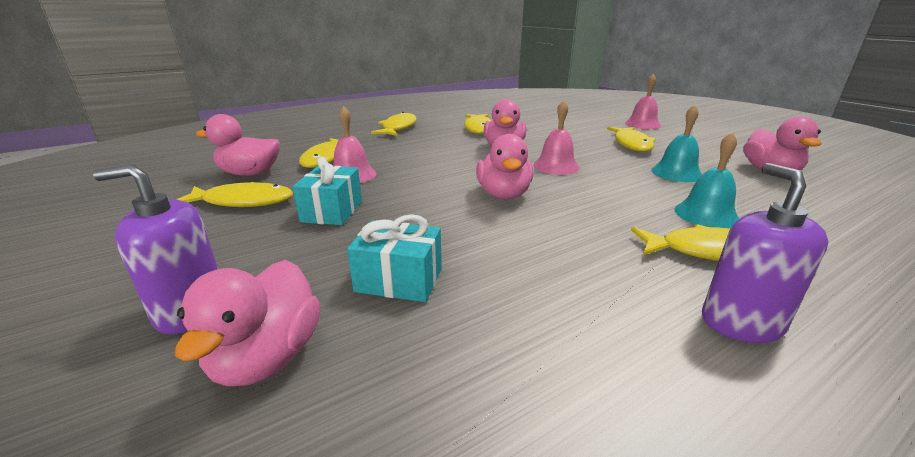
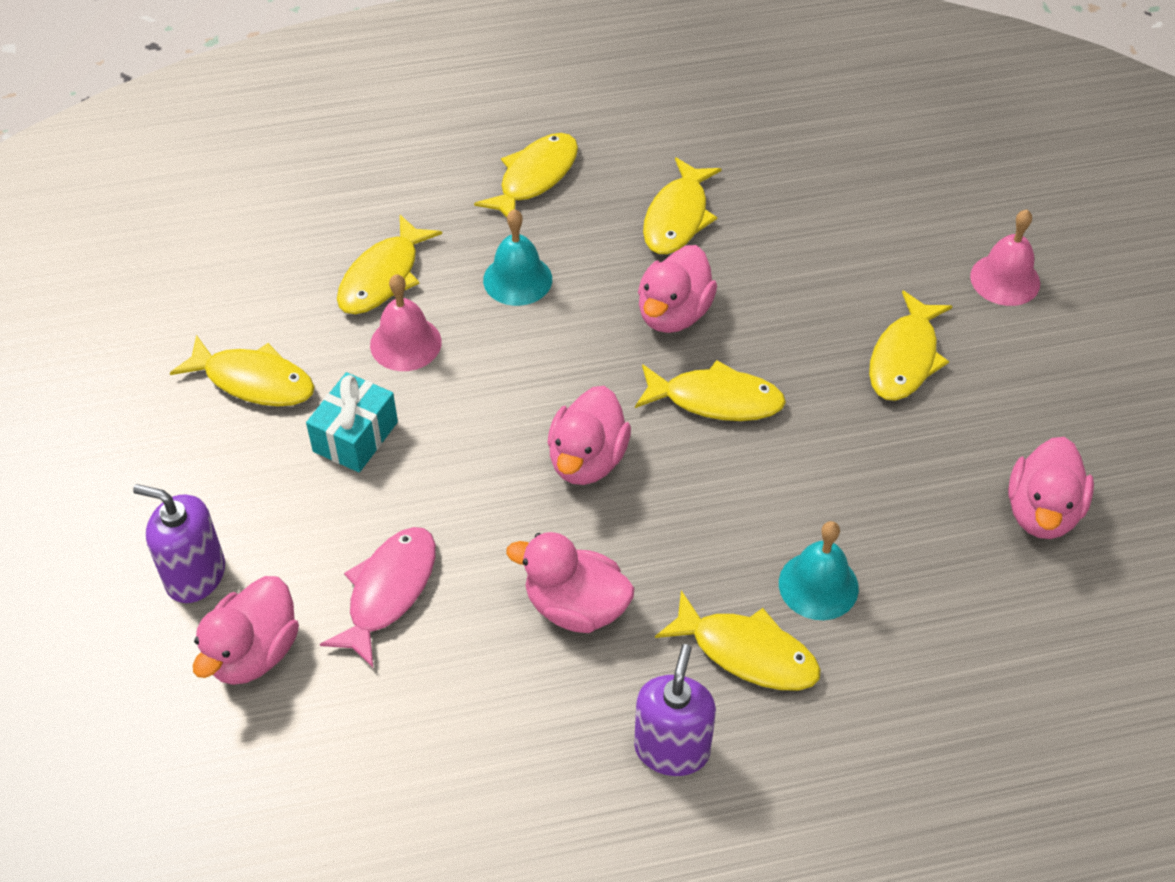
camera: 20 degrees right, 25 degrees up
(250, 173) = (268, 300): pink duck -> pink duck (575, 607)
(399, 280) = (388, 591): turquoise gift -> pink fish
(556, 166) = (716, 400): pink bell -> yellow fish
(676, 173) = (885, 474): turquoise bell -> turquoise bell (517, 279)

